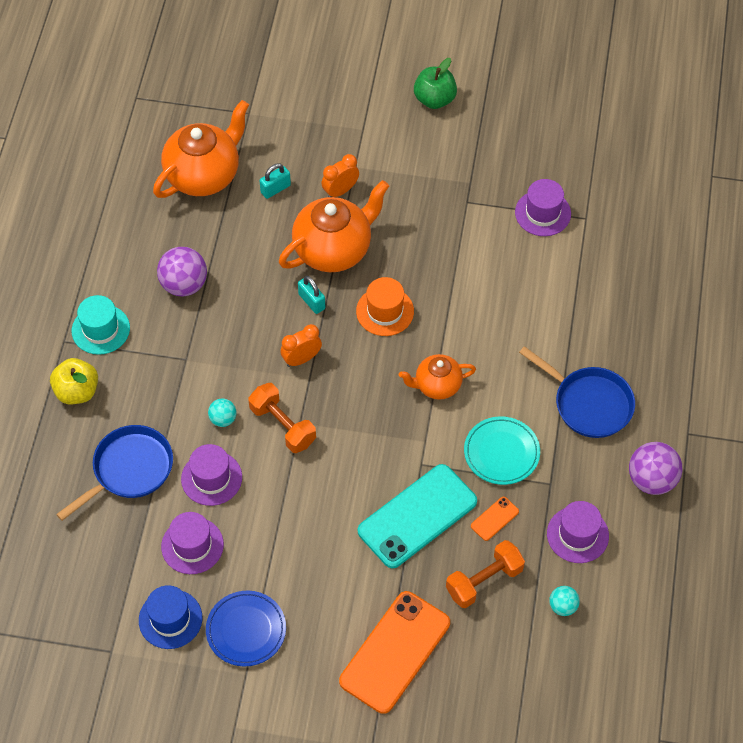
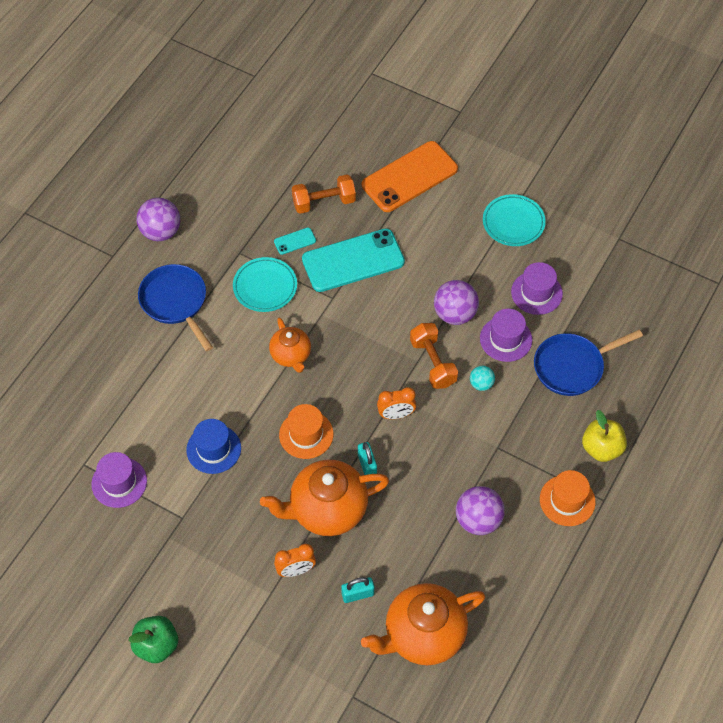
camera: 160 degrees left, 0 degrees up
(100, 329) = (567, 500): turquoise hat -> orange hat
(170, 619) = (568, 246): blue hat -> blue hat (213, 449)
(246, 630) = (513, 222): blue plate -> turquoise plate
(278, 489) = (455, 314): none -> purple ball
(437, 385) = (291, 355): orange teapot -> orange teapot turned 60 degrees clockwise
(494, 519) = (295, 241): orange phone -> turquoise phone
(563, 606) = (275, 169): turquoise ball -> none
(577, 535) = (238, 211): purple hat -> none

